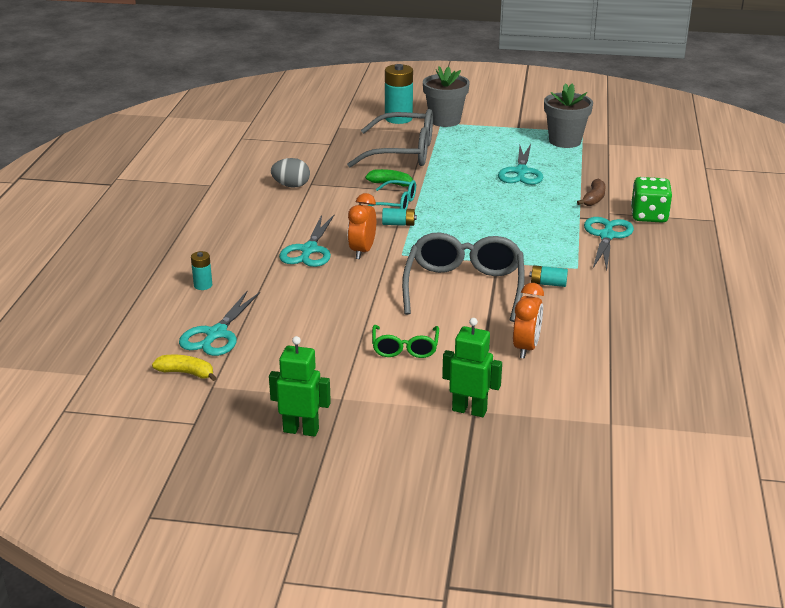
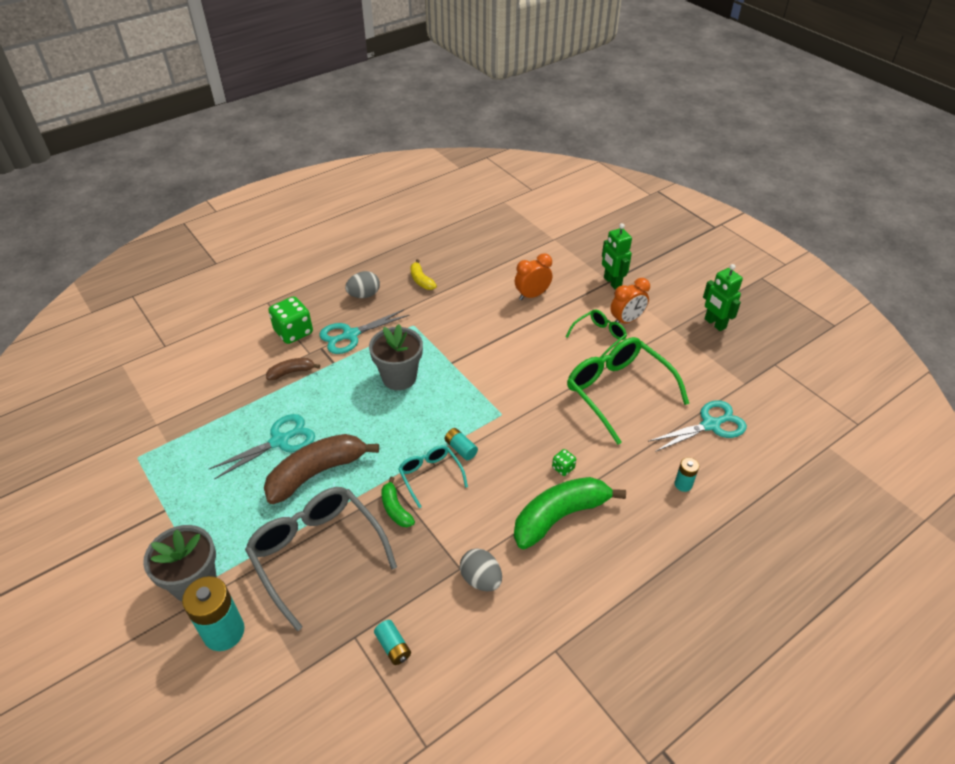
camera: 135 degrees left, 15 degrees up
(186, 373) = (755, 404): yellow banana -> yellow banana (421, 280)
(278, 228) = (560, 516): none -> green banana
(309, 250) = (563, 468): turquoise scissors -> green dice
(328, 315) = (618, 392): none -> green glasses
(362, 251) = (525, 437): orange clock -> orange clock (626, 320)
(464, 288) = (504, 356): grey glasses -> none
(468, 173) = (317, 472): none -> brown banana
(548, 283) = (450, 325): turquoise battery -> turquoise battery (393, 647)
(565, 141) = (175, 455): grey flower pot -> grey flower pot (399, 377)
(661, 264) = (364, 295): none -> grey egg

